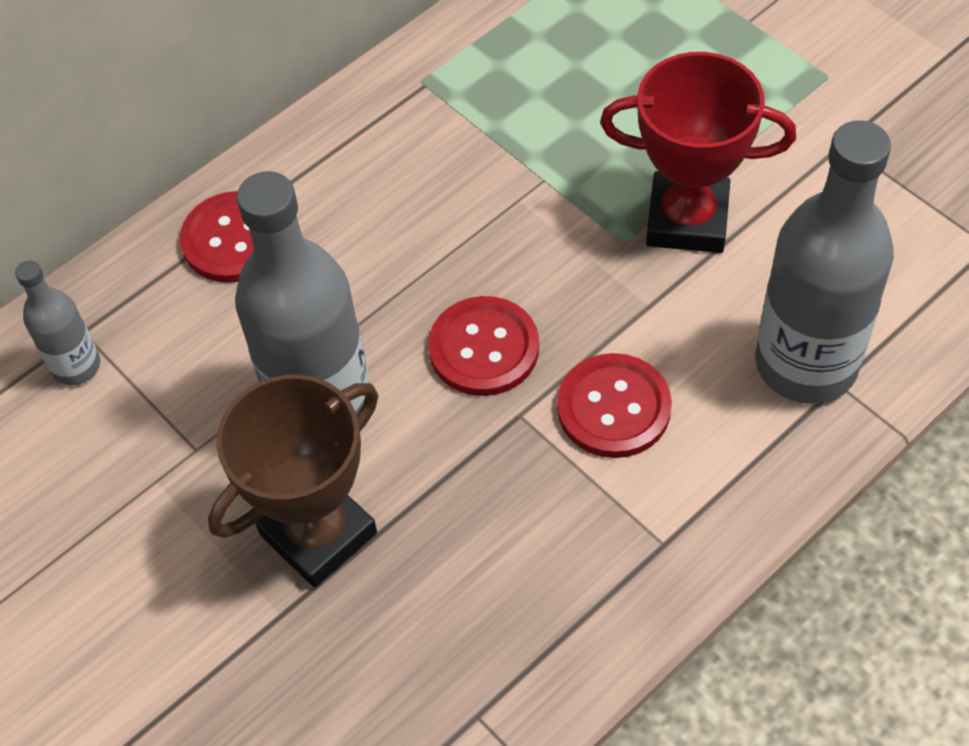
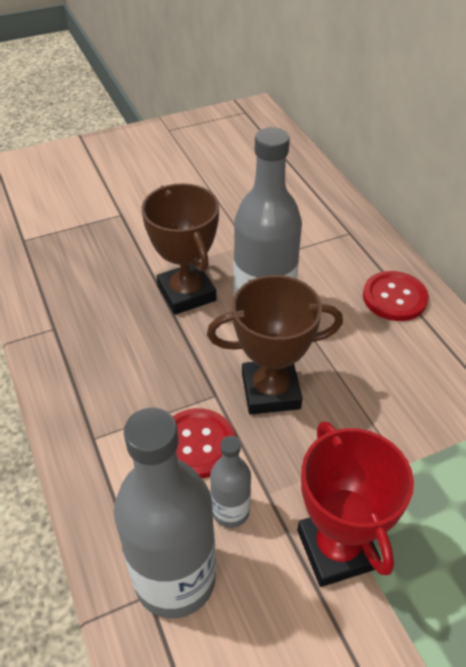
camera: 105 degrees right, 10 degrees down
(76, 366) = (328, 228): grey bottle -> grey bottle (230, 511)
(484, 348) = (270, 391): red button -> brown trophy
(687, 220) = (336, 549): red trophy -> red trophy turned 45 degrees counterclockwise

